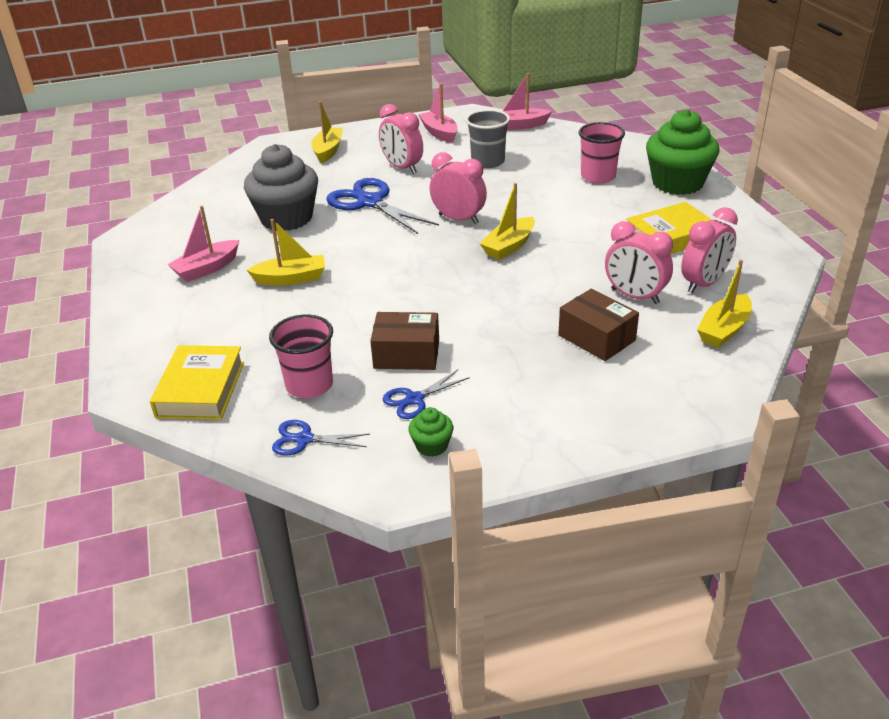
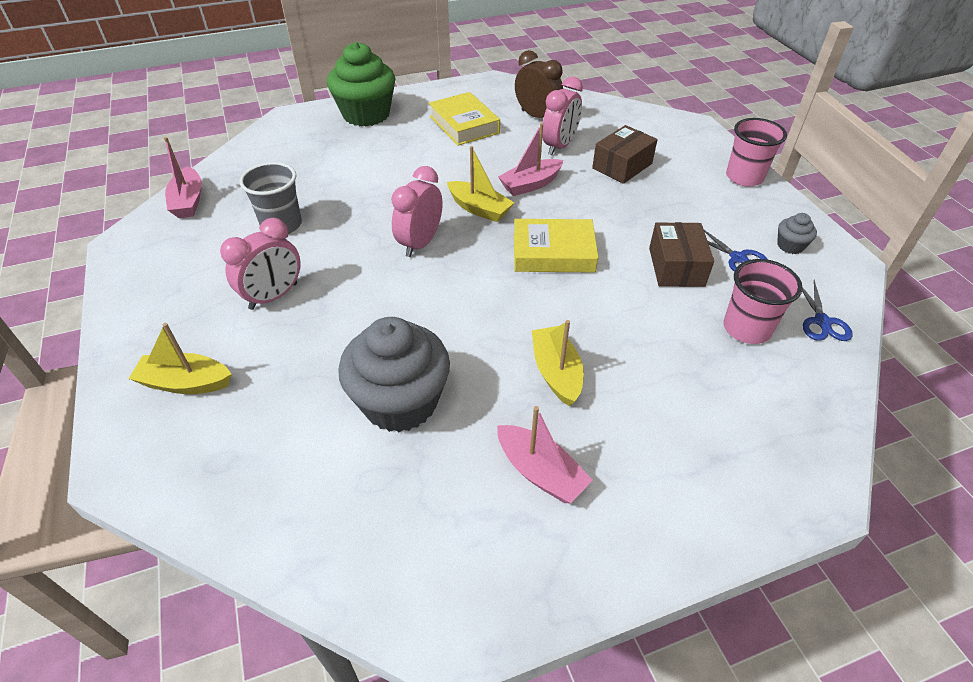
camera: 95 degrees left, 10 degrees up
(201, 389) = (789, 417): yellow book -> yellow book (553, 252)
(370, 202) = (367, 319): blue scissors -> none
(432, 446) = (790, 246): green cupcake -> grey cupcake
(439, 133) = (177, 267): pink boat -> pink boat (530, 184)
(598, 176) = (341, 154): pink cup -> pink cup (744, 177)
(704, 284) = (537, 116): pink clock -> brown clock
(723, 330) = (598, 114): yellow boat -> none

